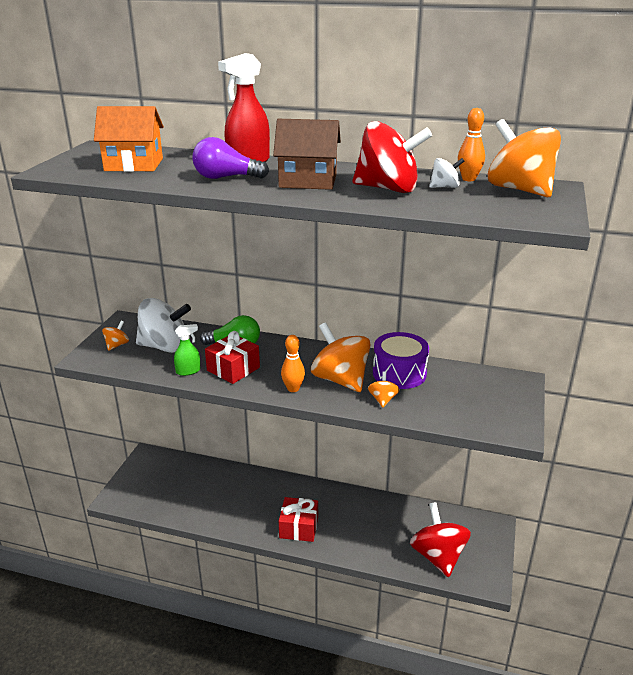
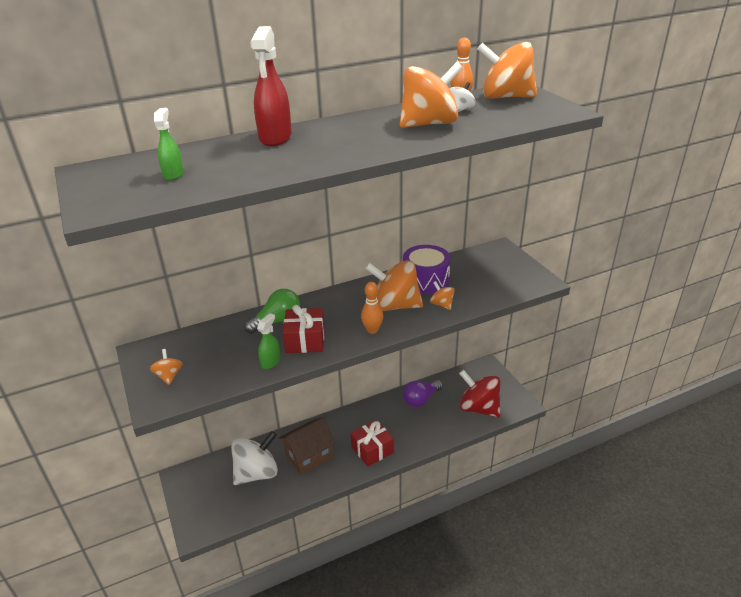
camera: 40 degrees left, 5 degrees up
(134, 165) = (173, 174): orange house -> green spray bottle
(164, 346) = (217, 353): white spinning top -> white spinning top (257, 473)
(226, 178) = (289, 157): purple light bulb -> purple light bulb (421, 399)
(308, 181) = (360, 137): brown house -> brown house (309, 456)
(388, 189) = (429, 124): red spinning top -> orange spinning top

